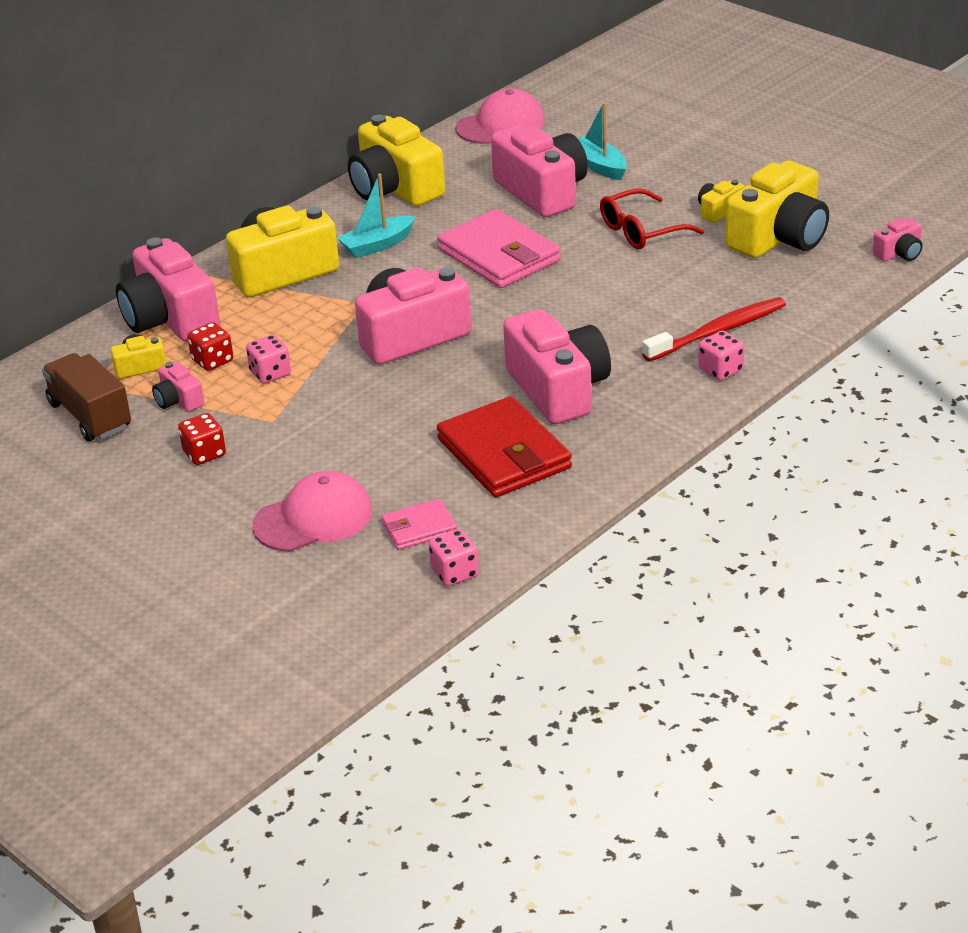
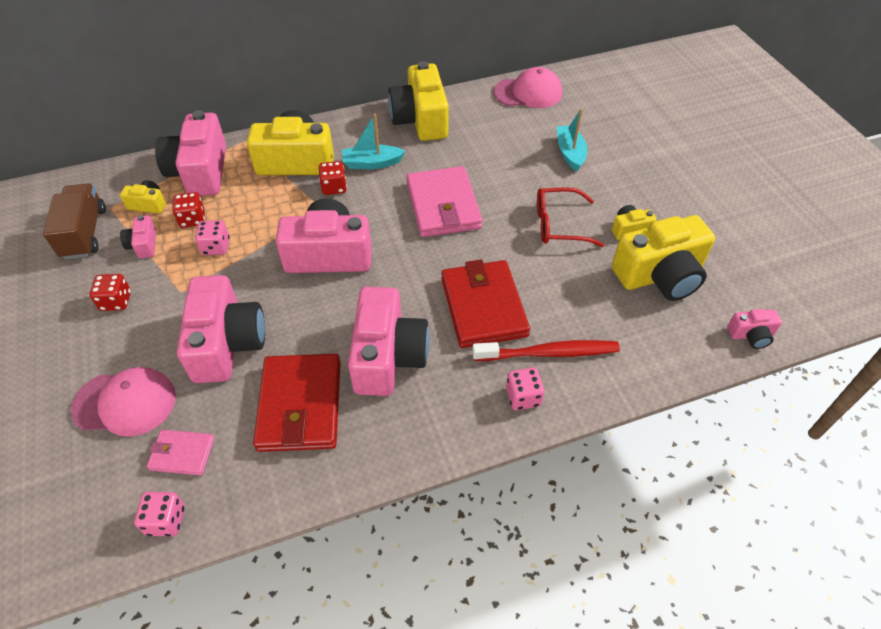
camera: 25 degrees right, 15 degrees up
(354, 280) = (334, 187): none -> red dice
(542, 192) = (514, 160): pink camera -> pink camera (227, 343)
(621, 320) = (483, 307): none -> red wallet

